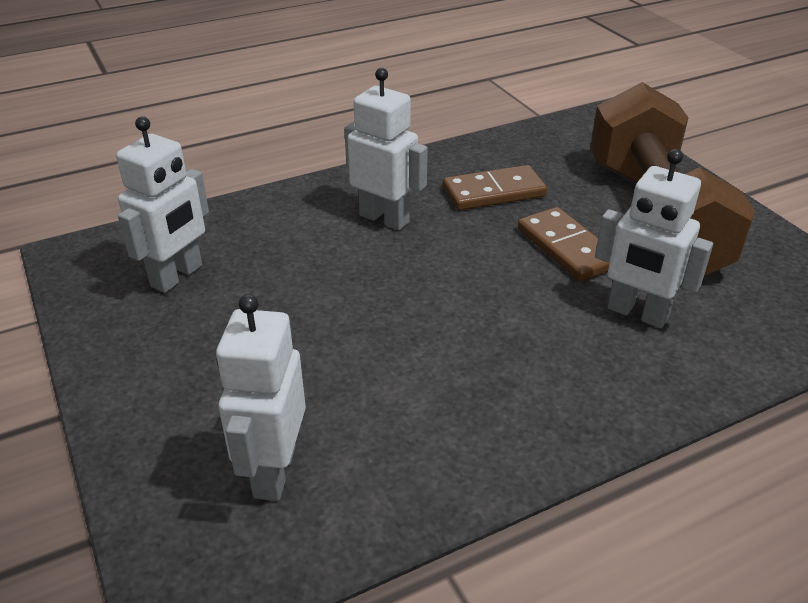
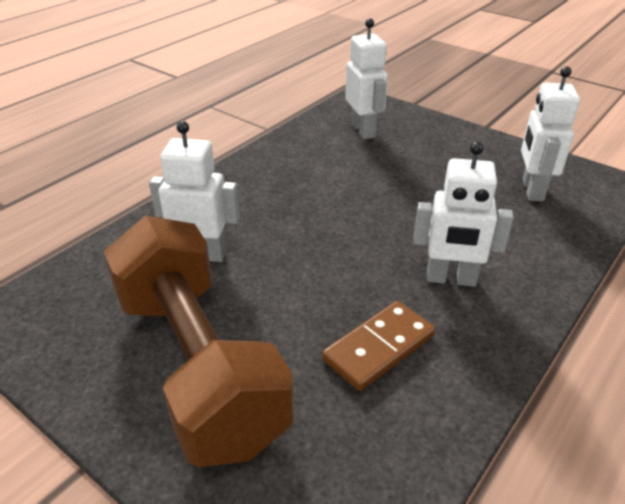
camera: 155 degrees right, 0 degrees up
(567, 248) = (275, 298): brown domino -> none

